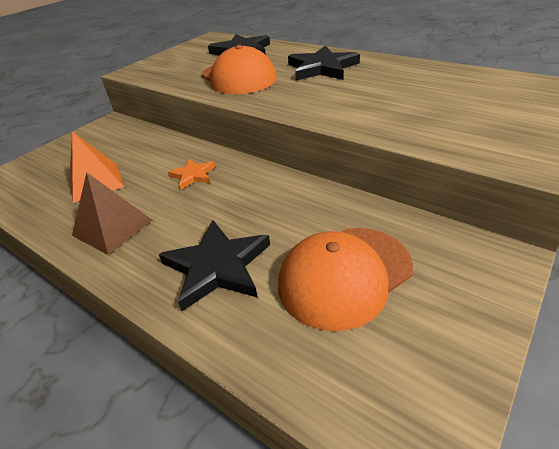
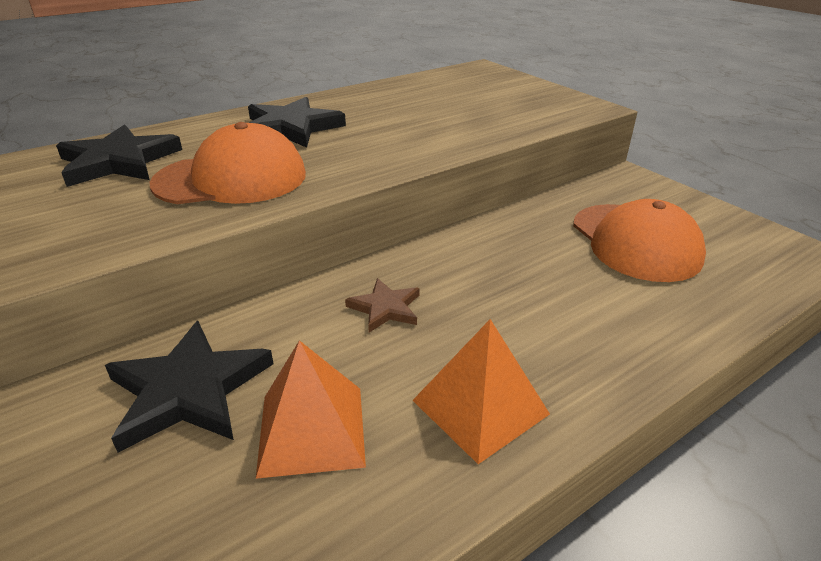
camera: 75 degrees left, 5 degrees down
(112, 227) = (480, 407): brown pyramid -> orange pyramid
(193, 175) = (385, 308): orange star -> brown star
(217, 267) = (604, 313): black star -> black star (189, 390)

